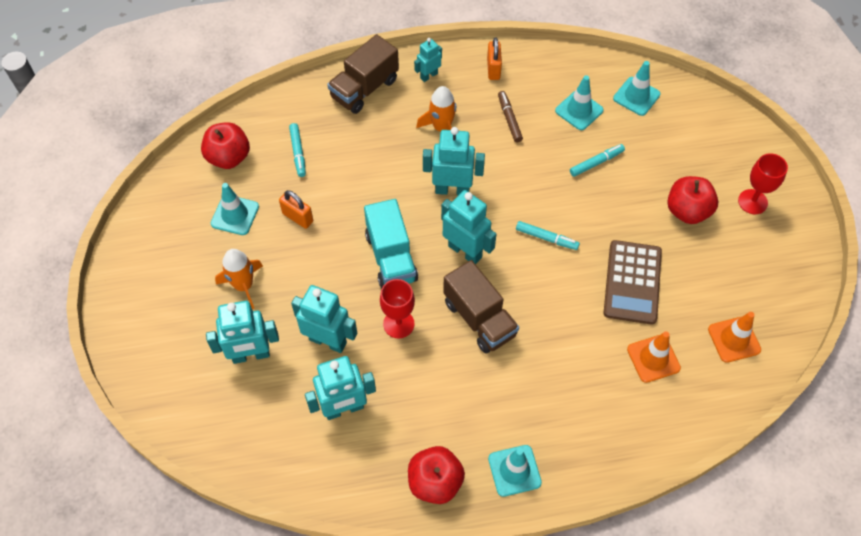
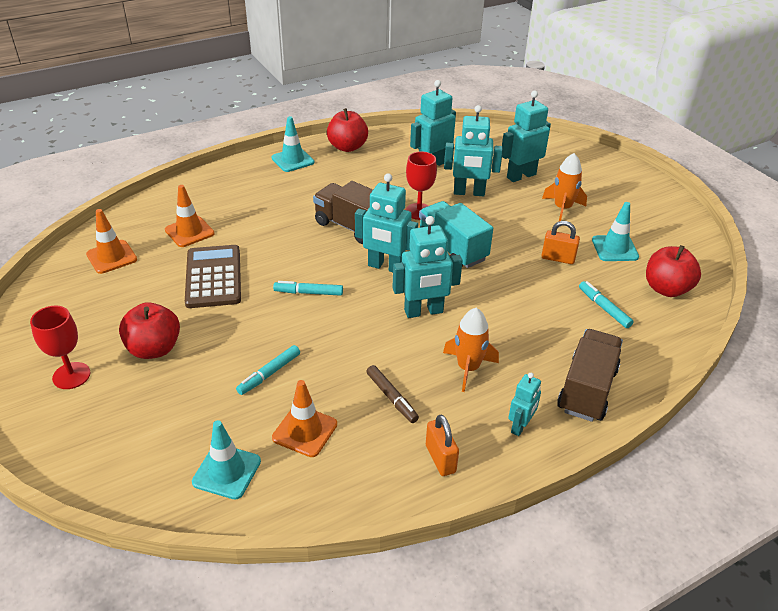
camera: 160 degrees right, 20 degrees down
(579, 110) = (305, 431): turquoise traffic cone -> orange traffic cone

